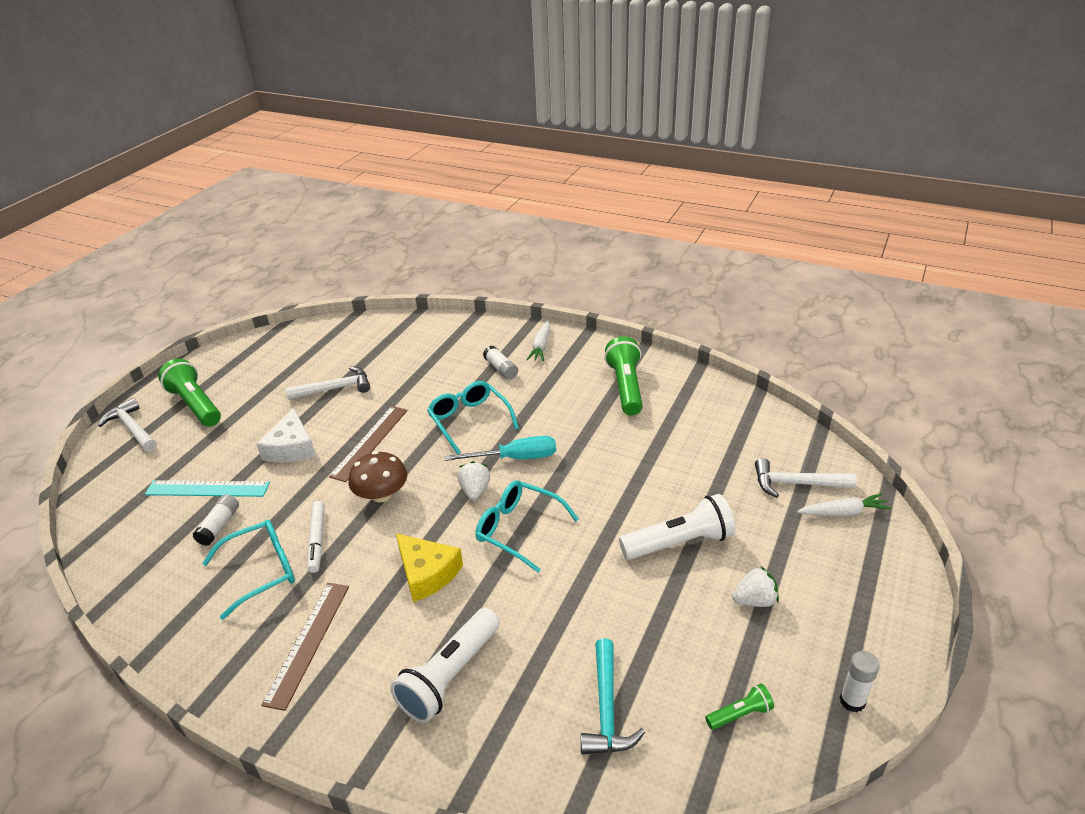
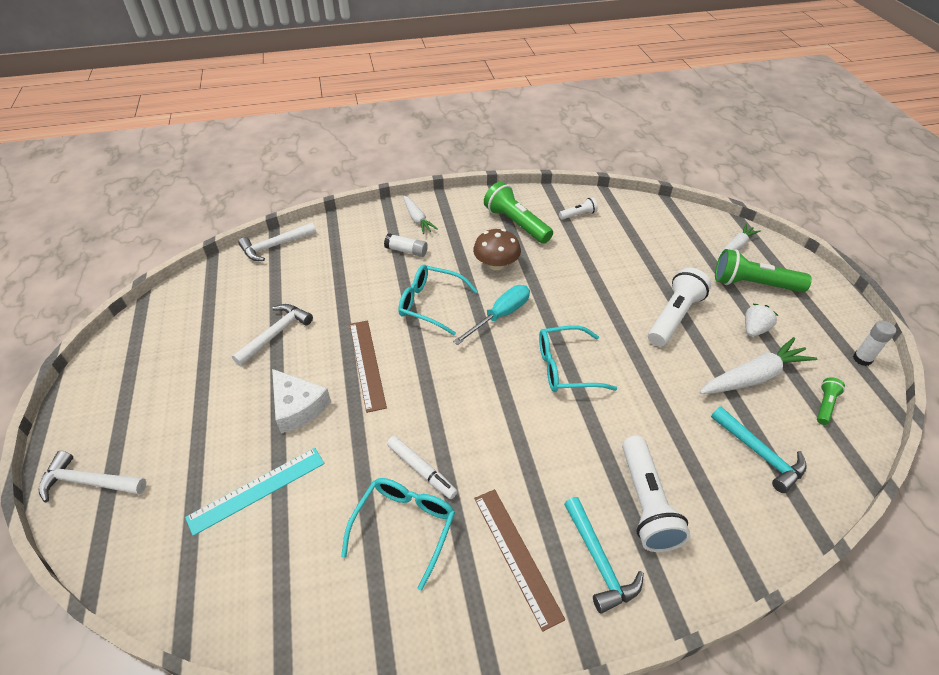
camera: 40 degrees left, 10 degrees up
(196, 405) = (139, 420): green flashlight -> green flashlight (753, 284)
(219, 526) = (313, 515): white glue stick -> none
(359, 690) = (599, 561): none -> turquoise hammer
(381, 494) = (430, 401): brown mushroom -> brown mushroom (496, 264)
(427, 573) = (540, 440): yellow cheese -> none
(475, 490) = (500, 356): white strawberry -> none
(693, 641) = (753, 377): none -> white carrot
(699, 404) = (578, 215): none -> white flashlight
(796, 484) = (692, 241): white hammer -> white hammer (275, 246)

